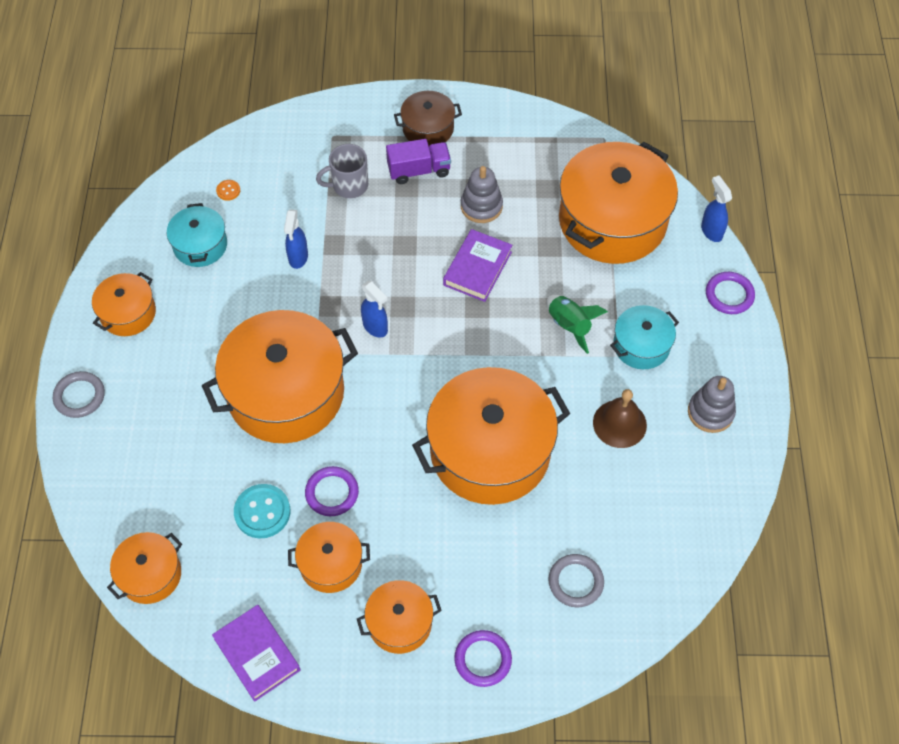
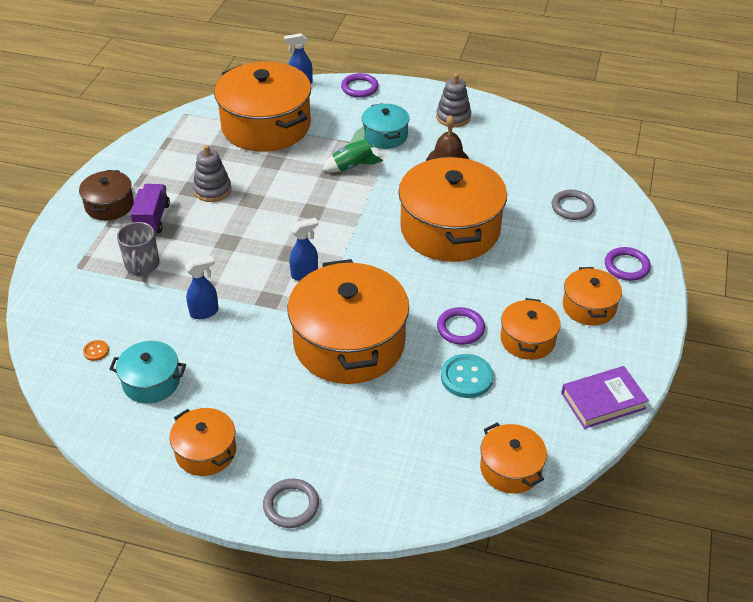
camera: 75 degrees left, 15 degrees down
(298, 257) = (205, 312): blue spray bottle -> blue spray bottle turned 45 degrees counterclockwise
(477, 268) = (274, 204): purple book -> none

